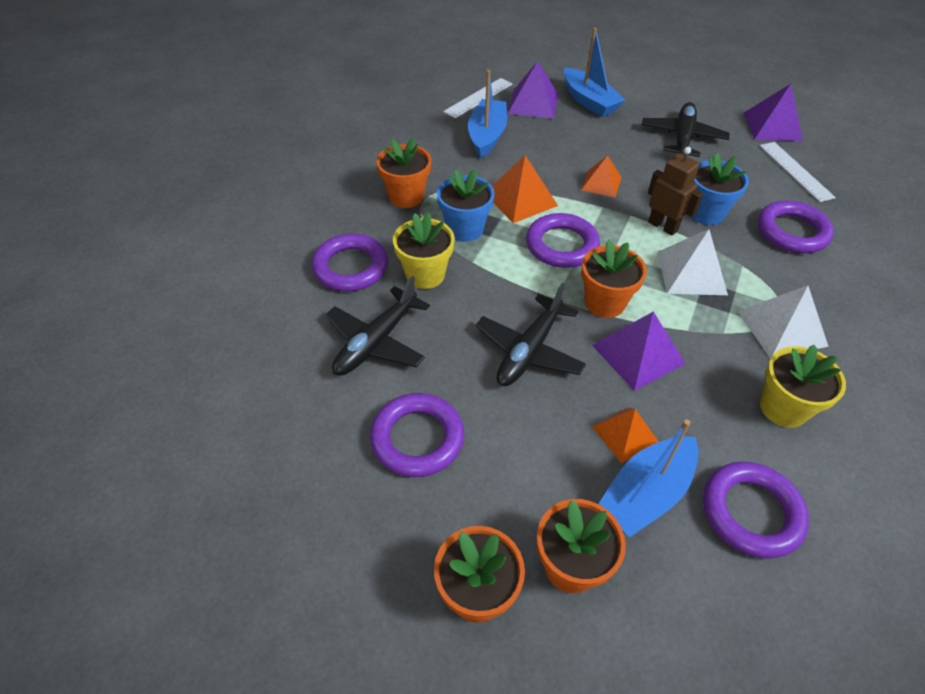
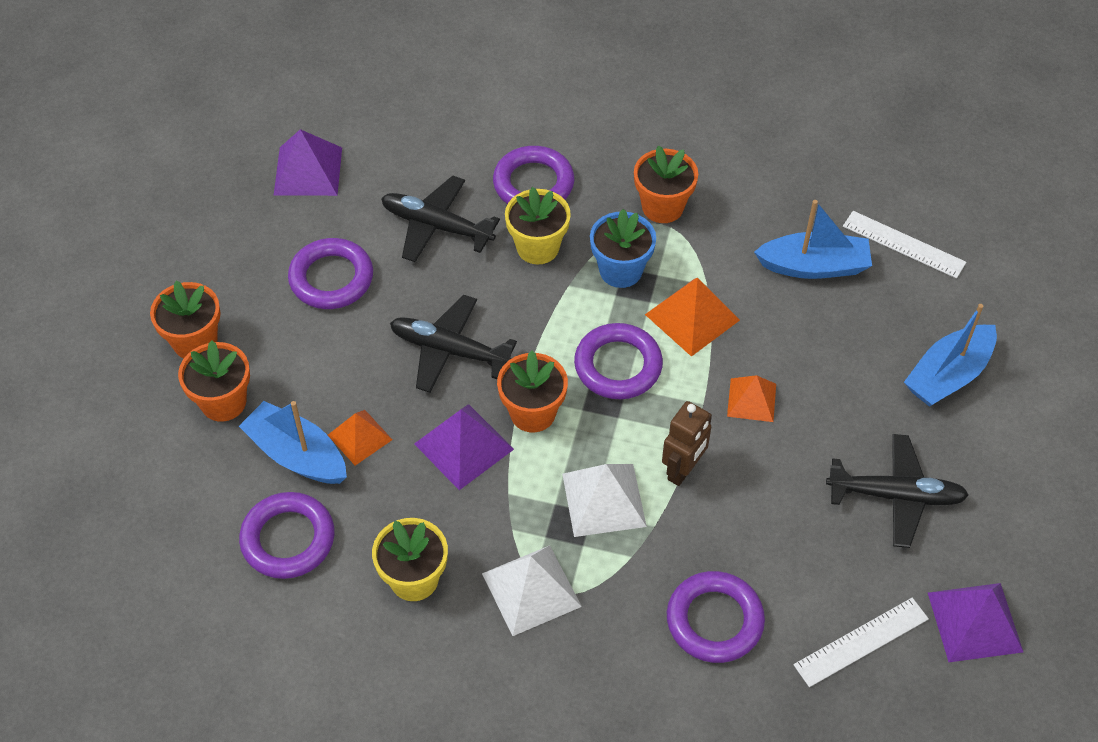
camera: 80 degrees right, 5 degrees up
(533, 103) = (914, 308): purple pyramid -> purple pyramid (308, 171)
(706, 213) = (724, 519): blue flower pot -> none

